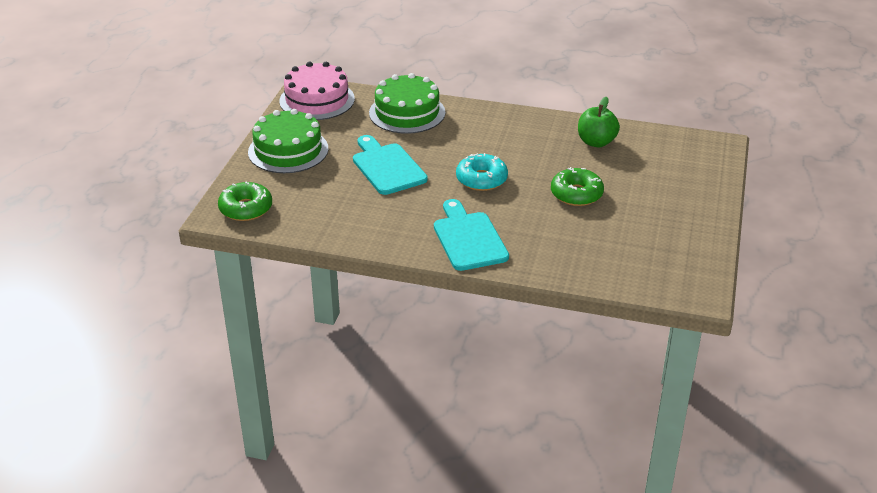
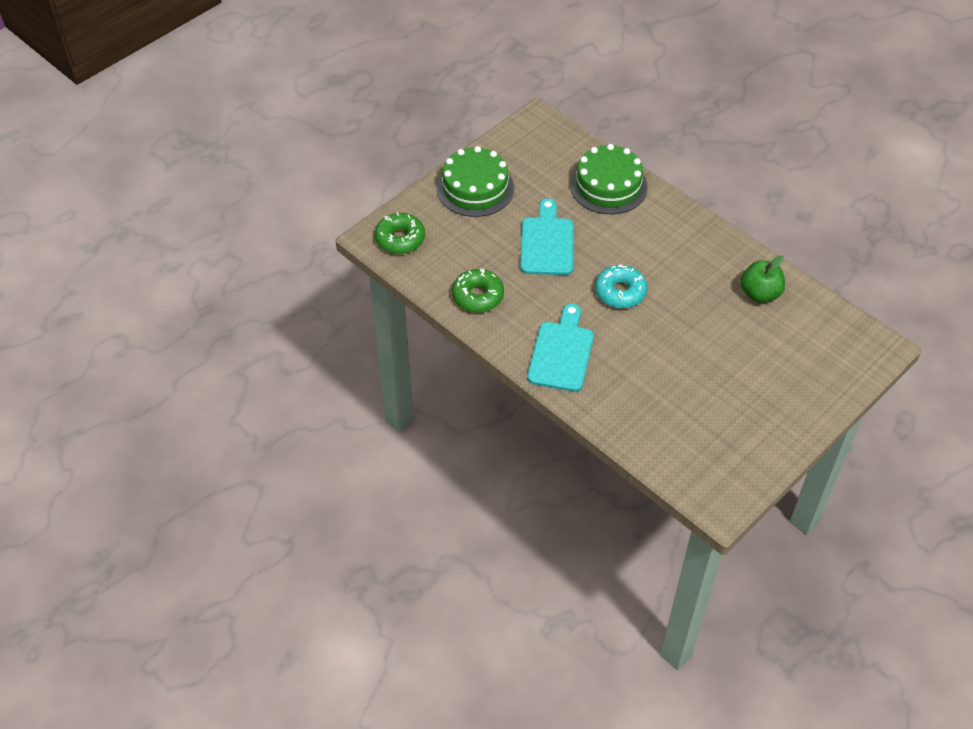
camera: 30 degrees right, 15 degrees up
(317, 100) = (538, 138): pink cake -> none
(576, 194) = (694, 346): green donut -> green donut (478, 296)

